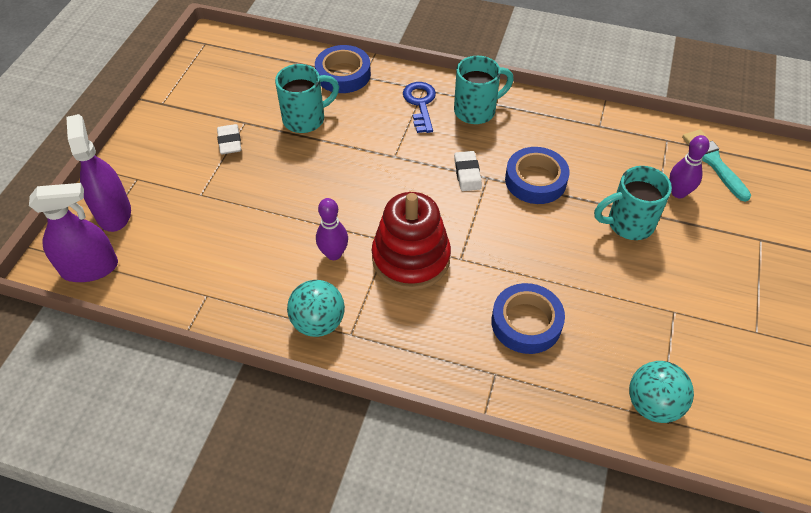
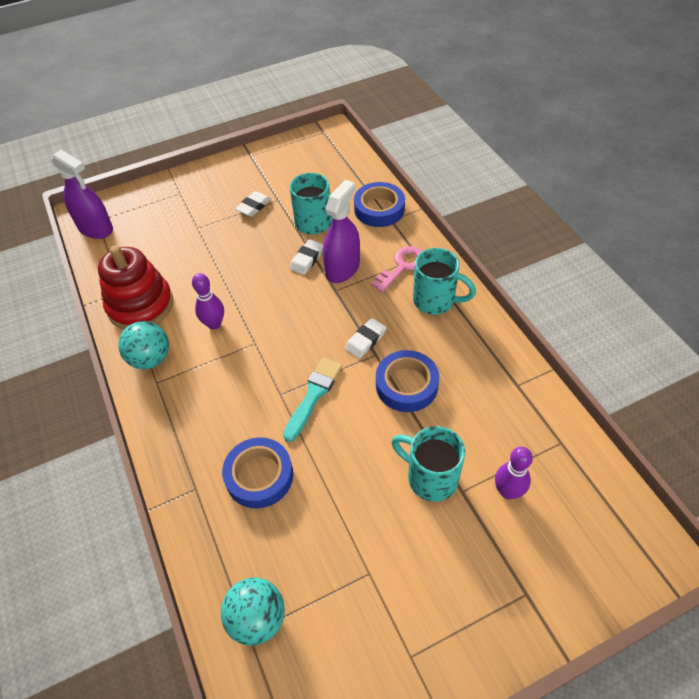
camera: 50 degrees right, 0 degrees up
(113, 213) = (144, 205): purple spray bottle -> purple spray bottle (342, 268)
(339, 150) = (307, 259): none -> white eraser
(411, 258) = (251, 366): red stacking toy -> red stacking toy (140, 305)
(420, 104) = (402, 266): blue key -> pink key
(714, 163) = (578, 496): turquoise brush -> turquoise brush (313, 396)

